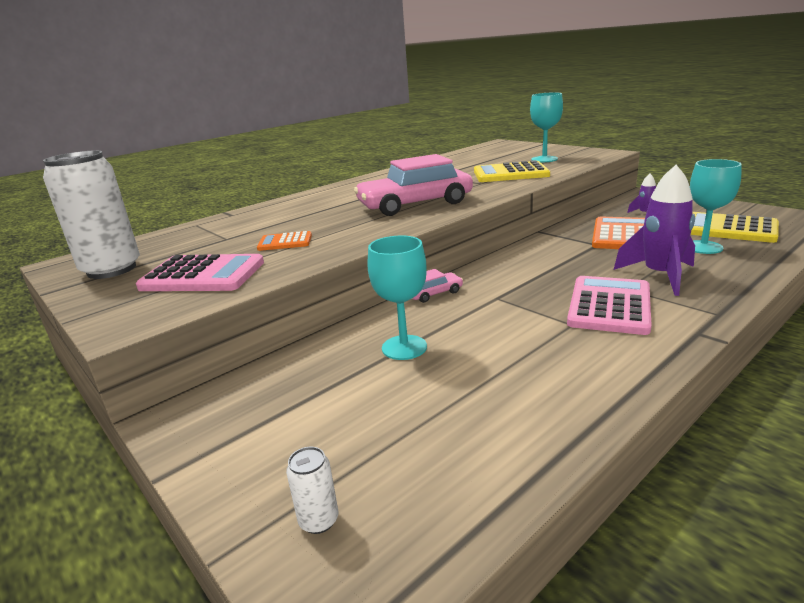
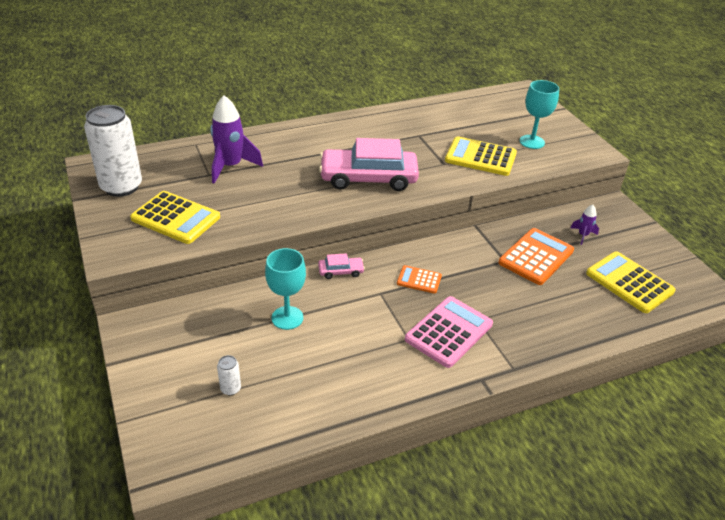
camera: 15 degrees right, 15 degrees up
(203, 275) = (175, 218): pink calculator -> yellow calculator
(285, 242) = (246, 196): orange calculator -> orange calculator (419, 280)
(319, 520) = (175, 420): white can -> white can (230, 388)
(660, 276) = (514, 316): purple rocket -> purple rocket (231, 166)
(703, 247) = (582, 297): turquoise goblet -> none

